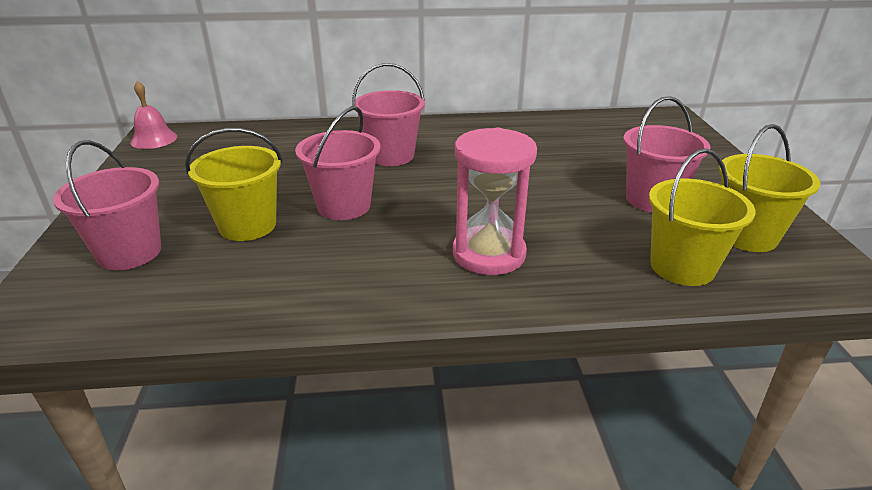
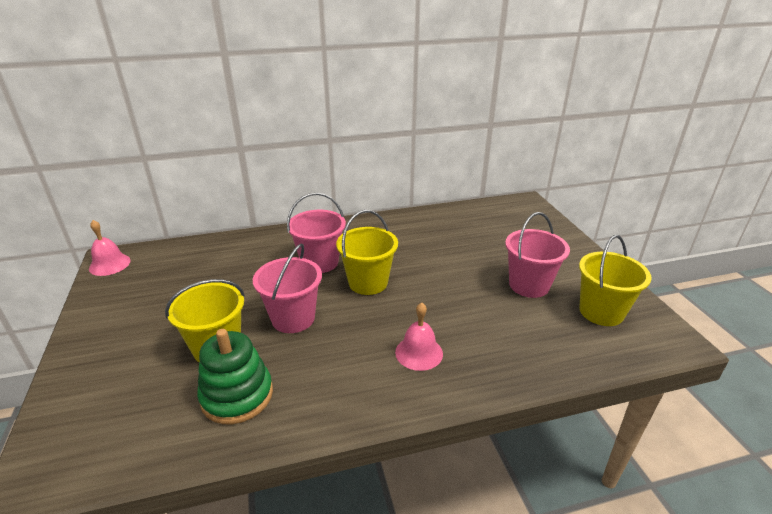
camera: 10 degrees left, 0 degrees up
(129, 252) = (120, 389): pink bucket -> none
(257, 273) = (237, 395): none -> green stacking toy
(489, 254) = (419, 352): pink hourglass -> pink bell
(682, 267) = (562, 346): yellow bucket -> yellow bucket (368, 282)

